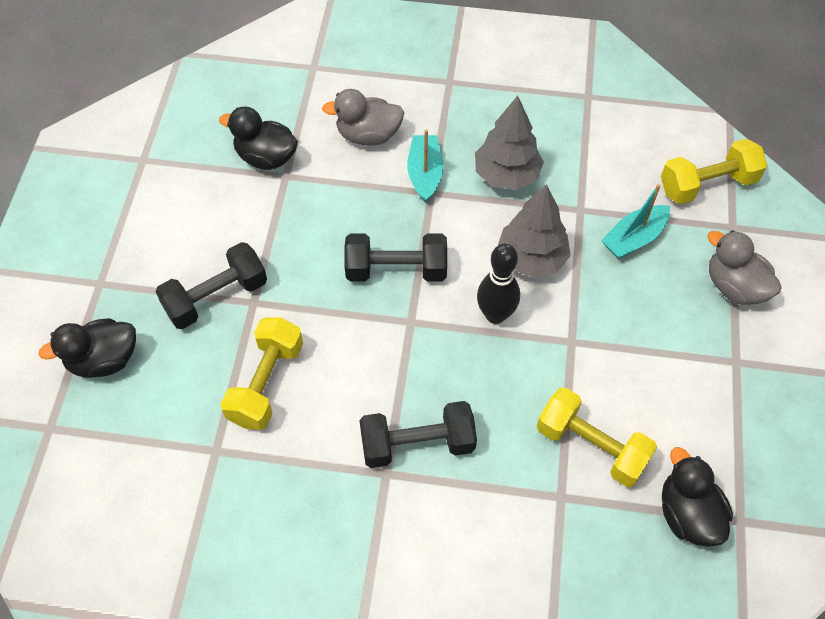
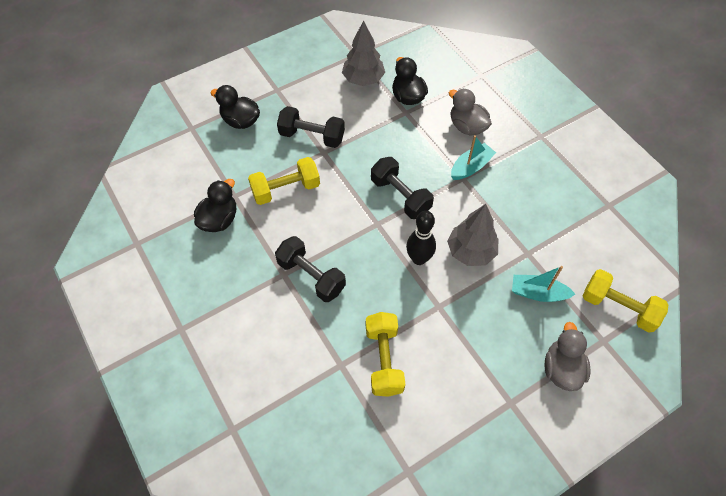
camera: 50 degrees right, 0 degrees up
(506, 175) = (511, 203): grey tree -> grey tree (363, 79)
(687, 514) = (387, 438): black duck -> black duck (219, 220)

